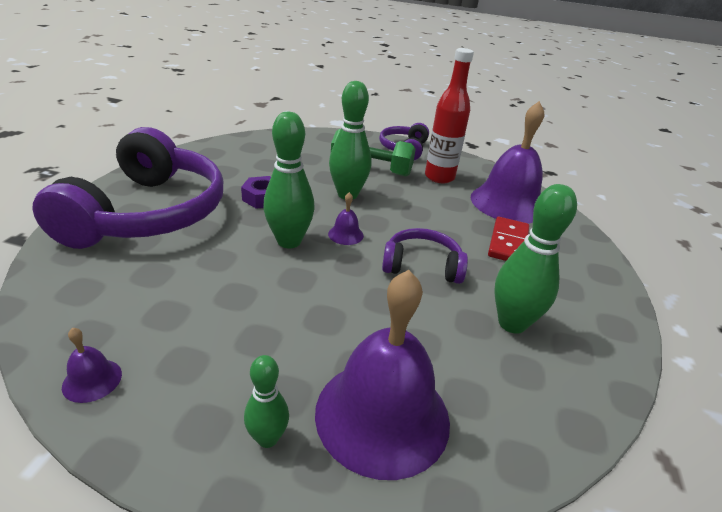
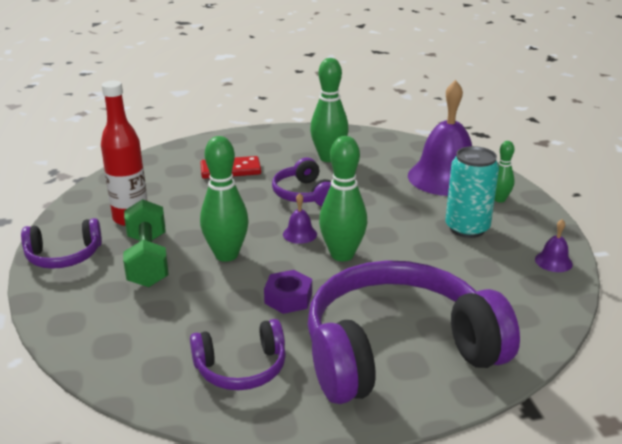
camera: 115 degrees left, 5 degrees down
(219, 164) = (241, 368): none -> purple headphones
(239, 349) = (467, 228): none -> turquoise can
(508, 203) = (157, 179): purple bell -> none

